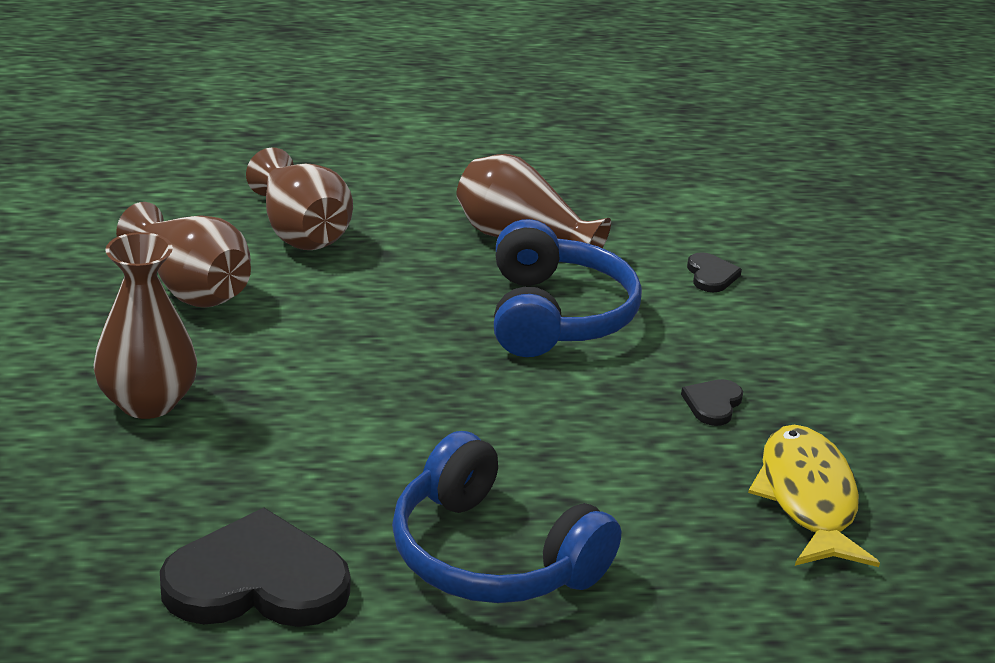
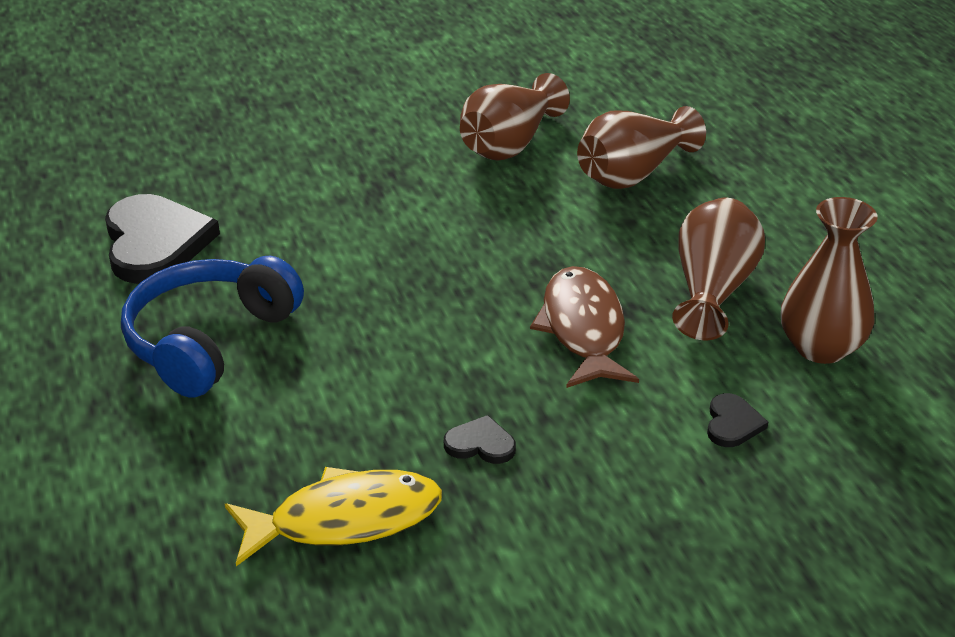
camera: 80 degrees right, 5 degrees up
(147, 402) = (347, 160): brown vase -> brown vase (820, 347)
(556, 315) = (583, 329): blue headphones -> brown fish
(711, 275) = (732, 423): black heart -> black heart turned 60 degrees counterclockwise

